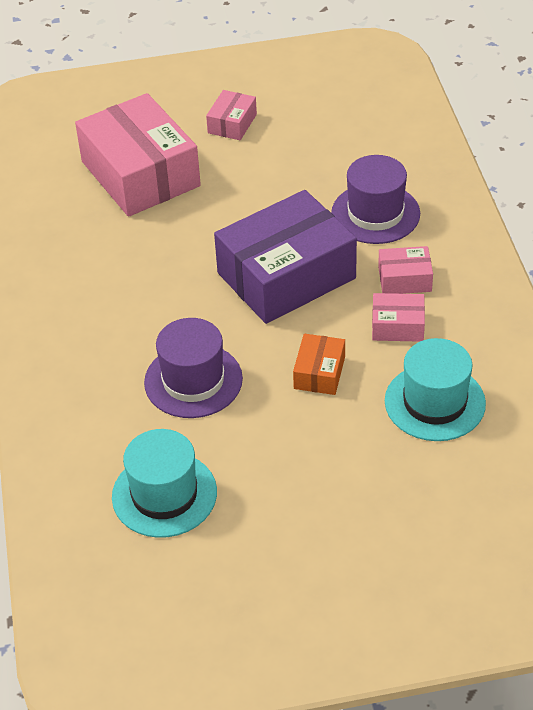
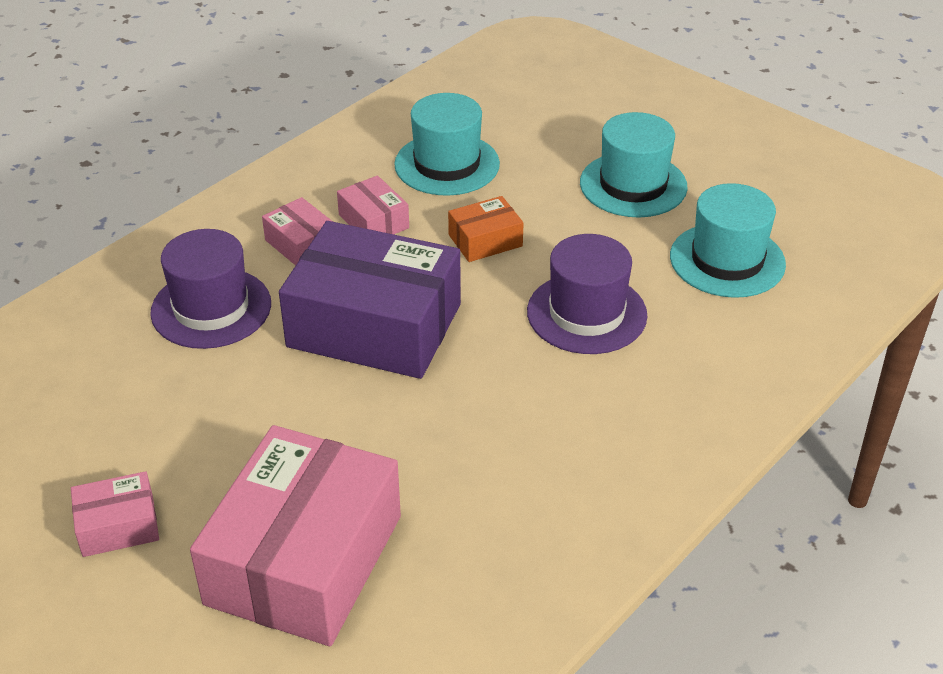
camera: 130 degrees left, 5 degrees down
(303, 500) = (633, 185): none -> turquoise hat

